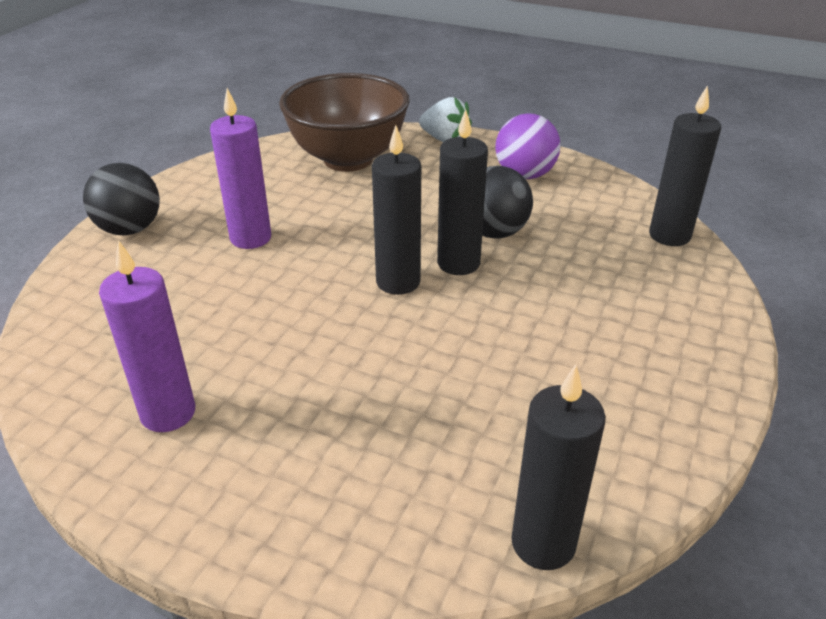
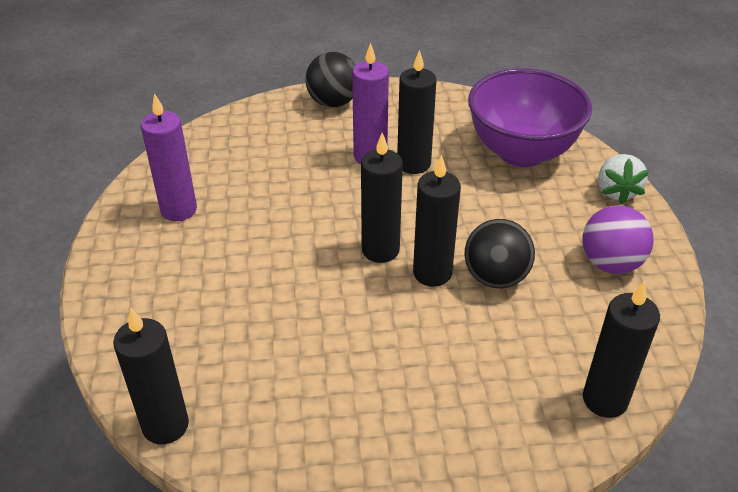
camera: 60 degrees right, 5 degrees up
(294, 217) = (414, 164): none -> black candle
(348, 159) = (521, 152): brown bowl -> purple bowl

